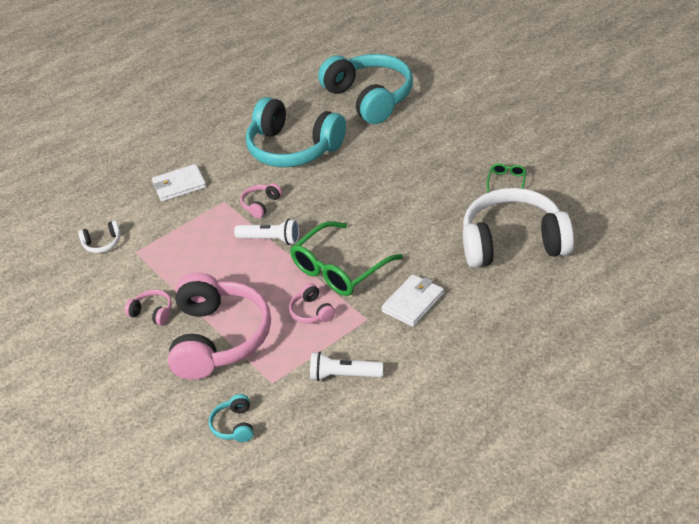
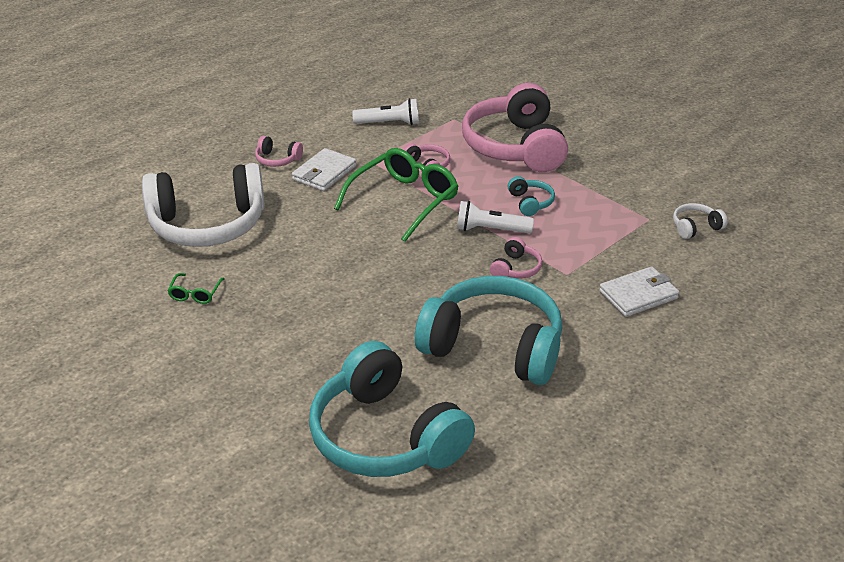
camera: 170 degrees right, 5 degrees down
(152, 312) = (594, 165): pink headphones -> pink headphones (277, 160)
(234, 425) = (478, 95): turquoise headphones -> turquoise headphones (530, 203)

